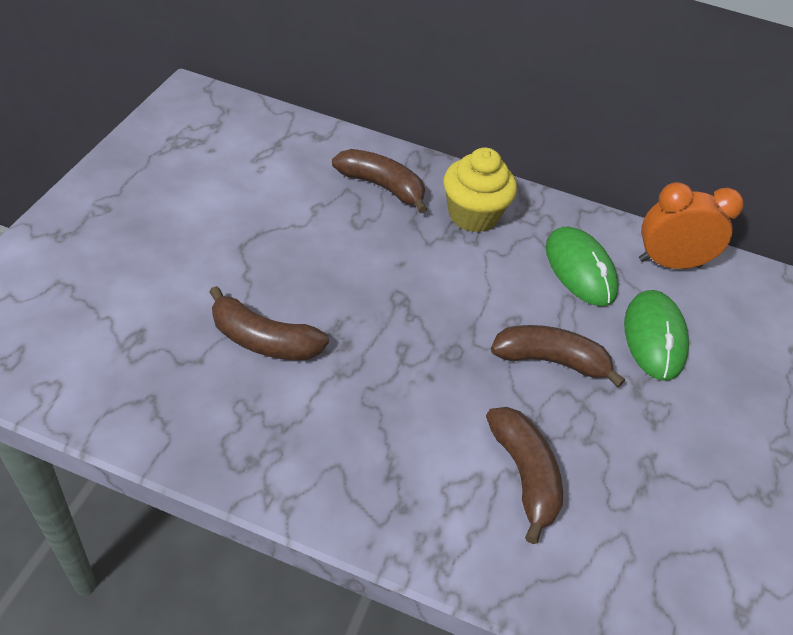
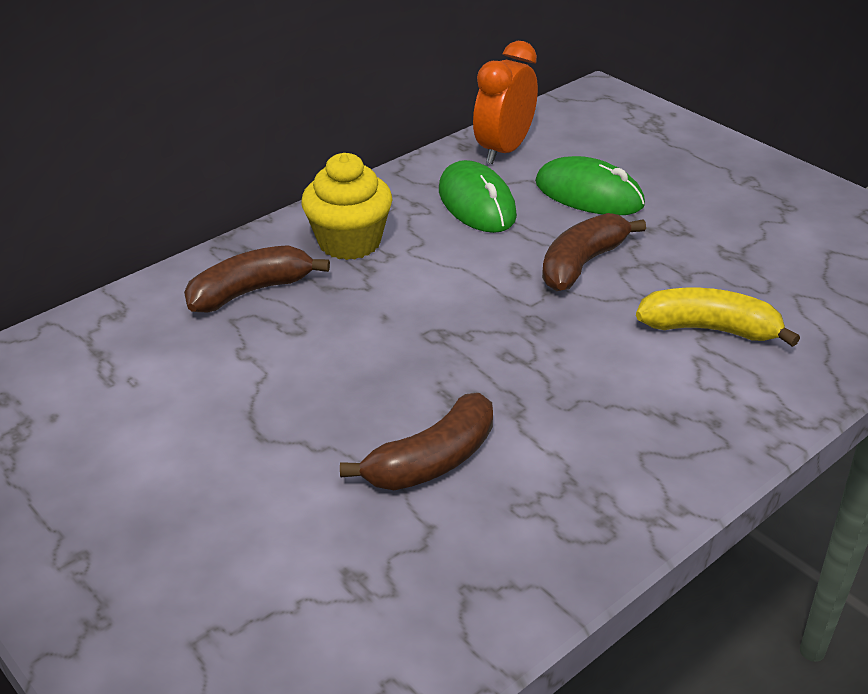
camera: 55 degrees left, 10 degrees down
(524, 475) = (710, 329): brown banana -> yellow banana
(580, 269) = (477, 203): green mouse -> green mouse turned 60 degrees clockwise

